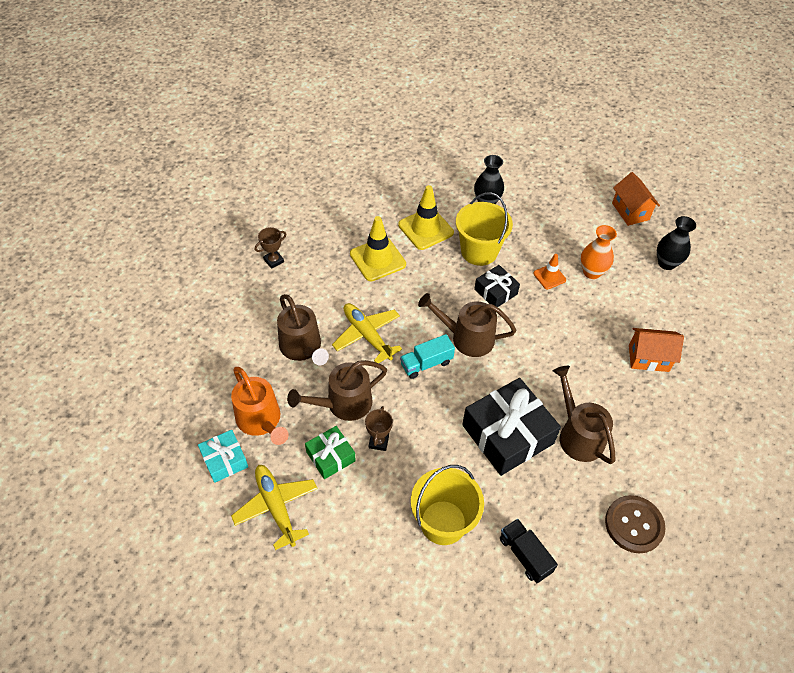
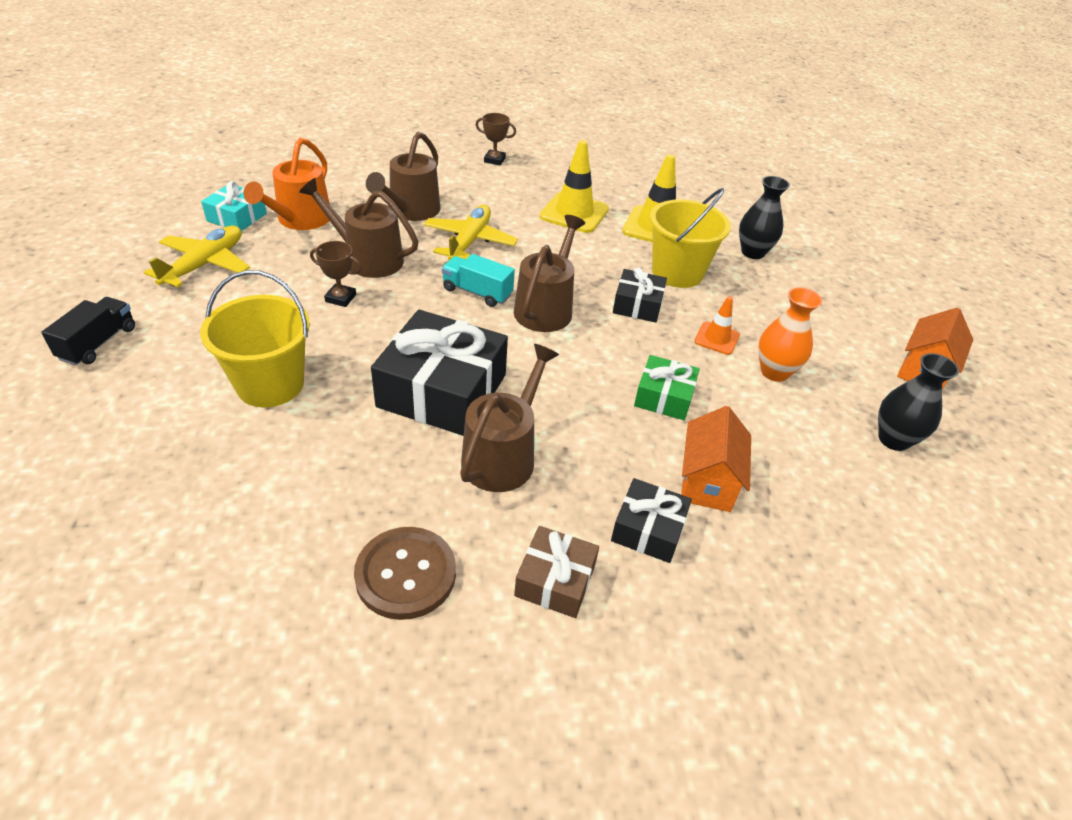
camera: 50 degrees right, 10 degrees down
(330, 456) = (294, 274): green gift -> green gift (664, 397)
(378, 442) = (340, 298): brown trophy -> brown trophy turned 45 degrees clockwise
(467, 338) = (546, 308): brown watering can -> brown watering can turned 45 degrees clockwise
(525, 555) = (272, 474): black truck -> black truck (98, 343)
(648, 358) = (707, 482): orange house -> orange house turned 45 degrees clockwise
(663, 404) = (648, 529): none -> black gift
(672, 462) = (555, 580): none -> brown gift

